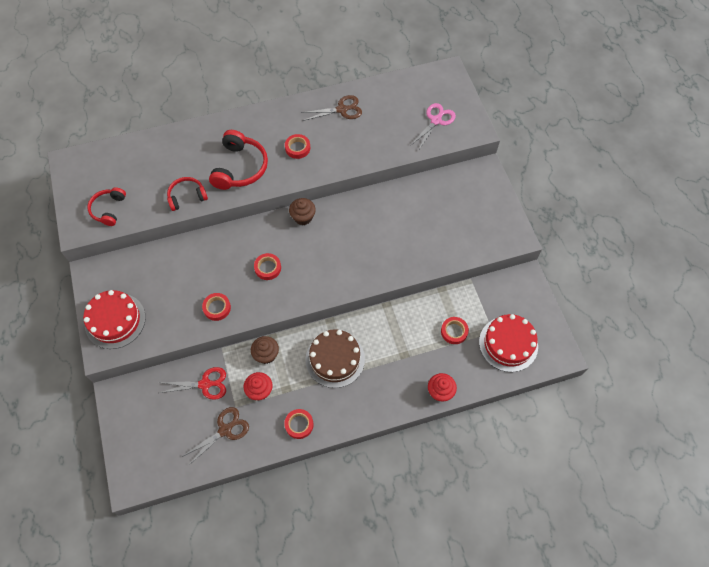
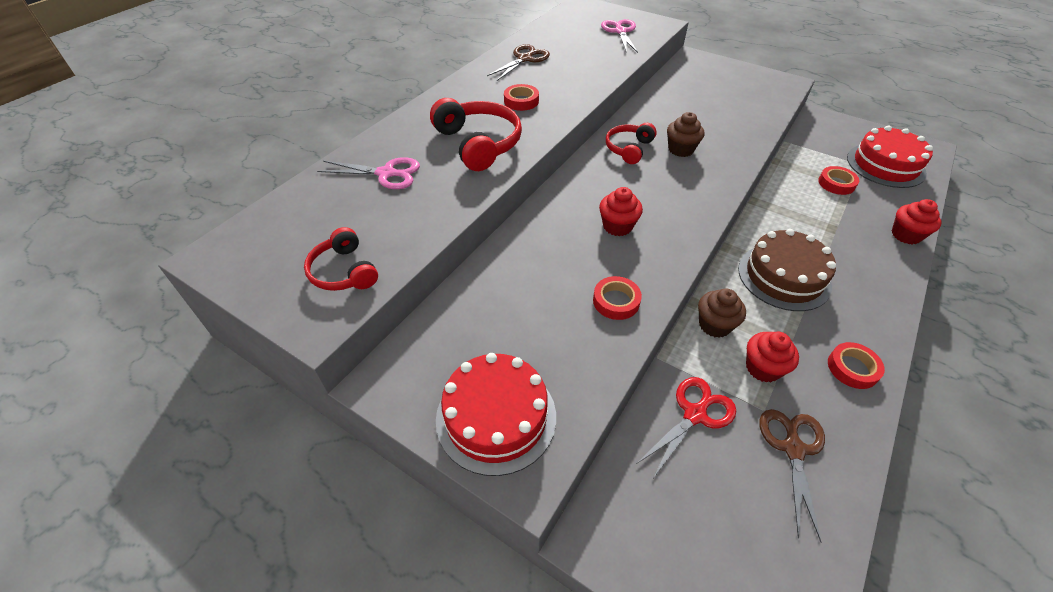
camera: 40 degrees left, 15 degrees down
(177, 159) = (386, 173): none -> pink scissors
(187, 197) = (446, 199): red headphones -> red headphones (628, 149)
(268, 268) = (617, 226): red tape -> red cupcake
(303, 217) = (590, 165): brown cupcake -> brown cupcake (681, 149)

